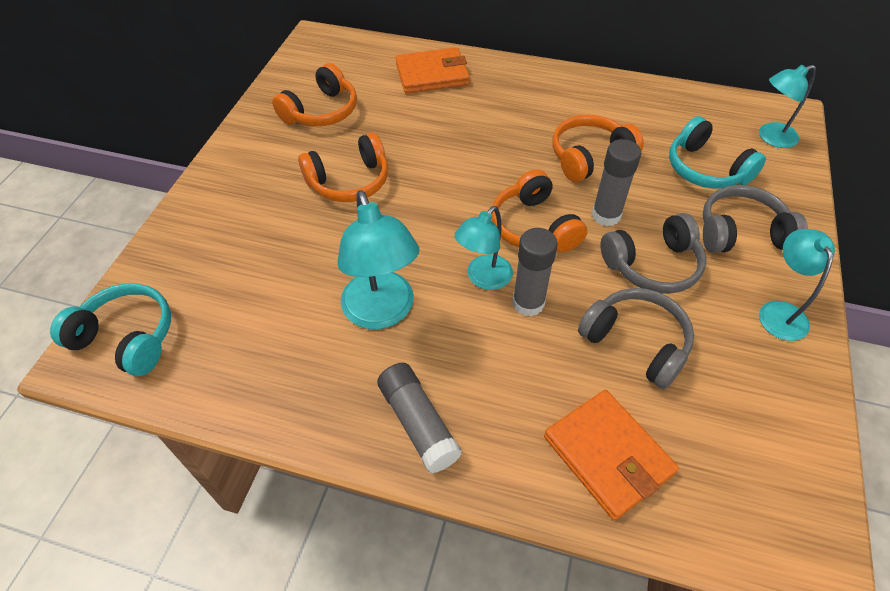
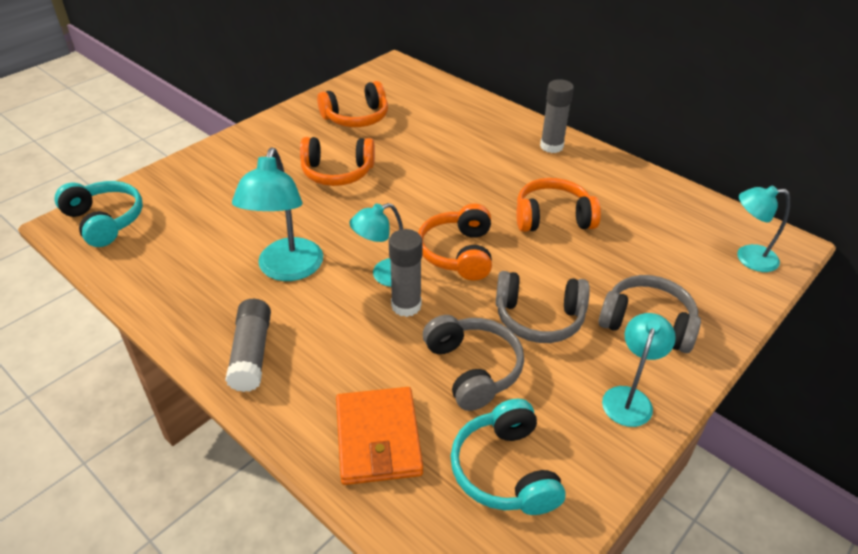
camera: 25 degrees right, 10 degrees down
(432, 74) = (467, 116): orange wallet -> none
(606, 215) = (529, 266): grey glue stick -> grey glue stick (551, 146)
(705, 169) = (656, 262): turquoise headphones -> turquoise headphones (504, 470)

